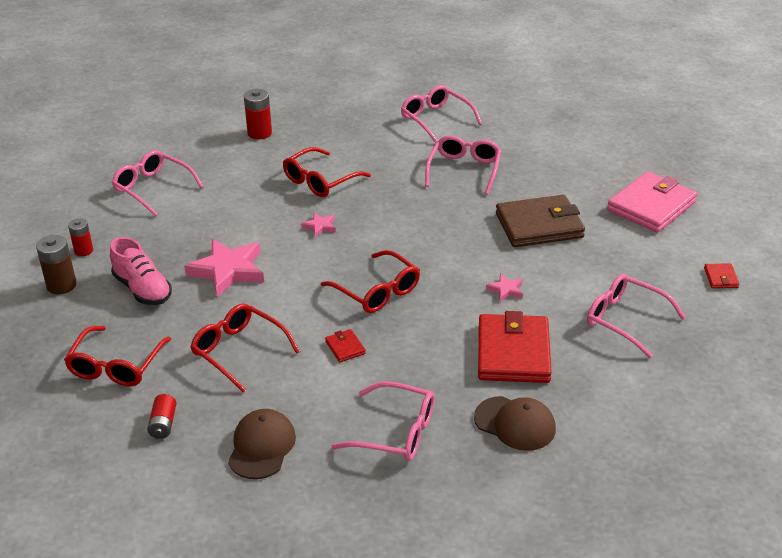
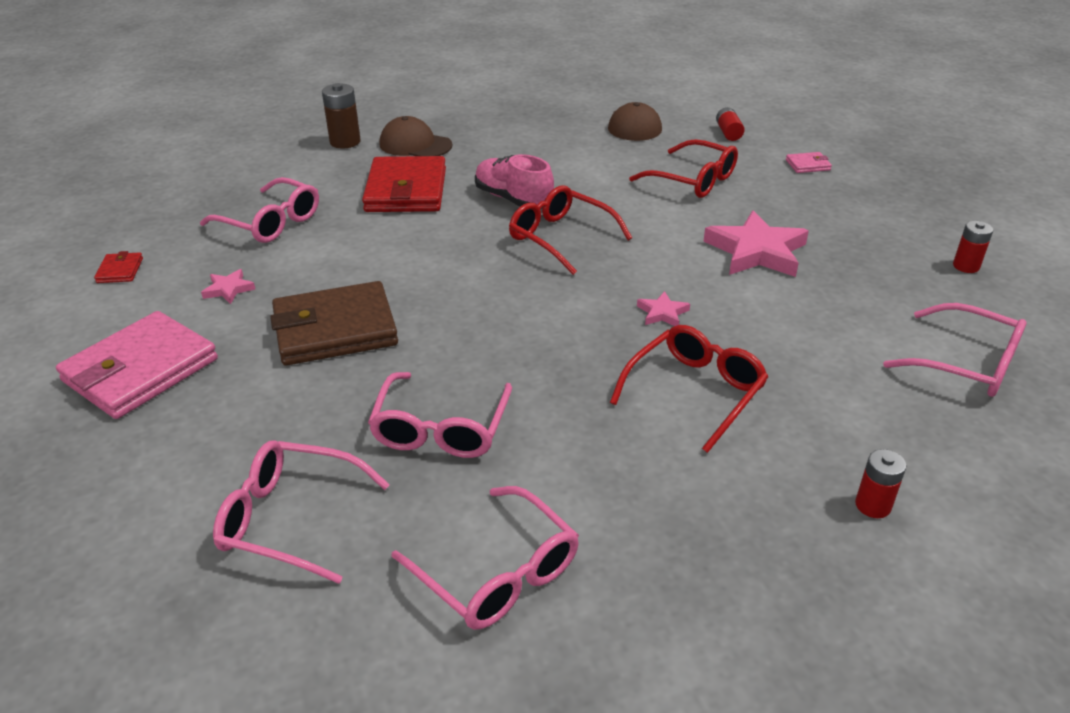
camera: 175 degrees right, 0 degrees up
(61, 285) = (946, 228): brown battery -> brown battery (345, 142)
(116, 366) = (807, 165): red glasses -> pink wallet
(142, 289) = (844, 228): pink shoe -> pink shoe (513, 199)
(259, 133) = (873, 505): red battery -> red battery, size x0.66
(345, 347) = (583, 187): red wallet -> none
(396, 432) = (521, 136): pink glasses -> pink glasses (290, 519)
(506, 290) = (402, 245): pink star -> pink star (228, 289)

